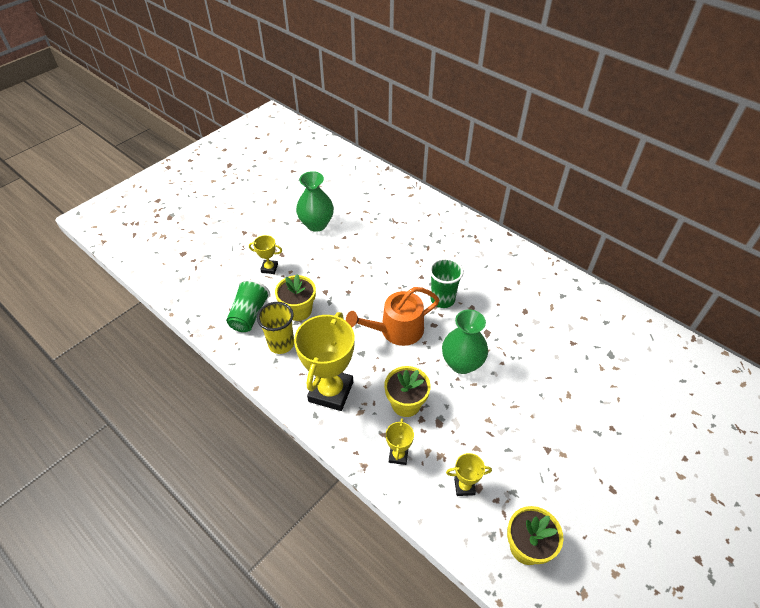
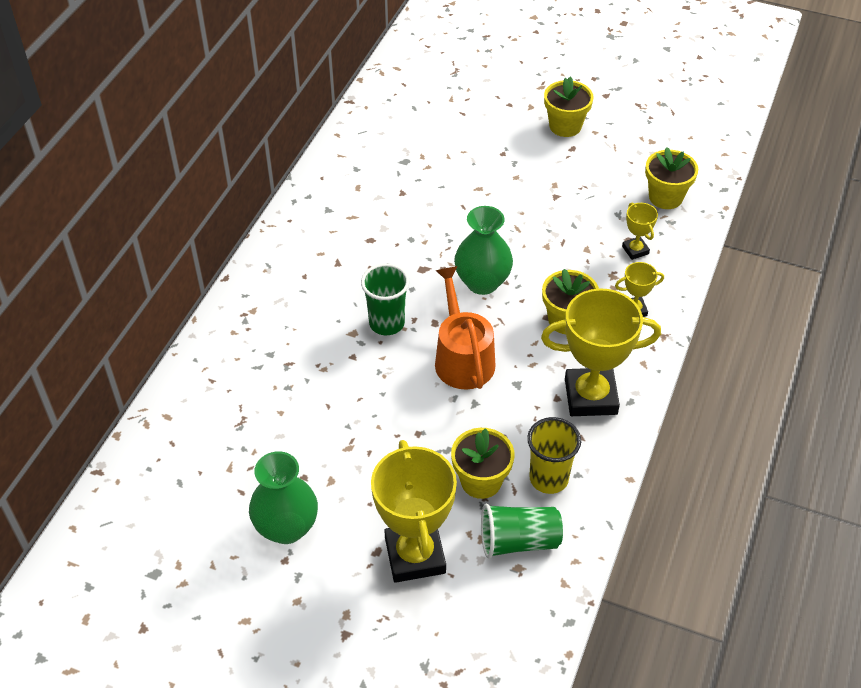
camera: 110 degrees left, 0 degrees up
(269, 268) = (415, 555): yellow trophy -> yellow trophy, size x2.15
(396, 330) = (462, 358): orange watering can -> orange watering can turned 150 degrees counterclockwise
(647, 496) = (565, 126): none -> yellow flower pot

